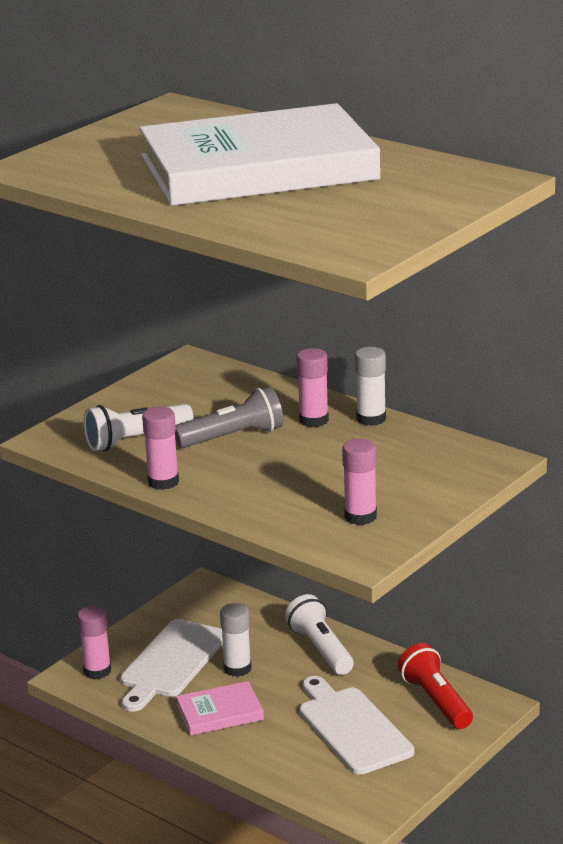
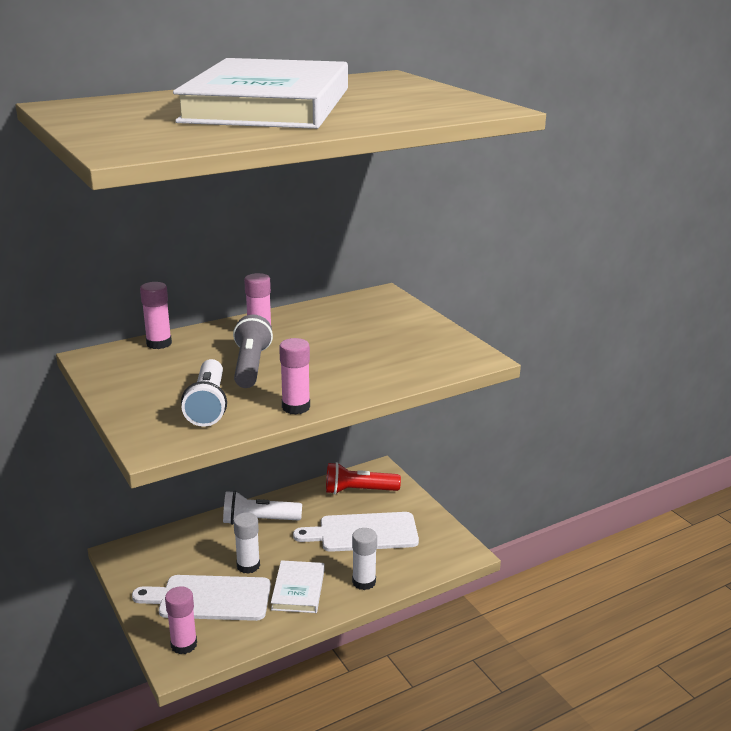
camera: 70 degrees left, 0 degrees up
(171, 662) = (209, 598): white cutting board -> white cutting board turned 135 degrees clockwise
(220, 712) = (298, 589): pink book -> white book
(360, 516) = (421, 348): pink glue stick -> pink glue stick (159, 343)
(371, 419) = (281, 316): white glue stick -> white glue stick (364, 582)

